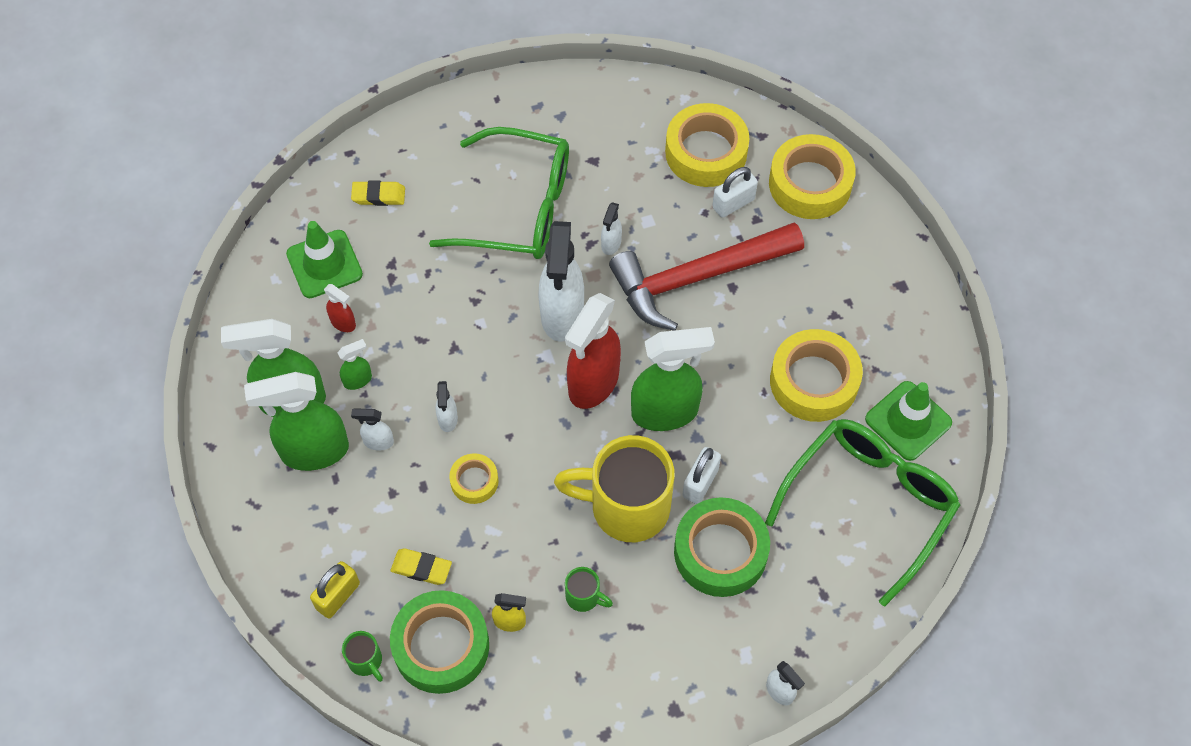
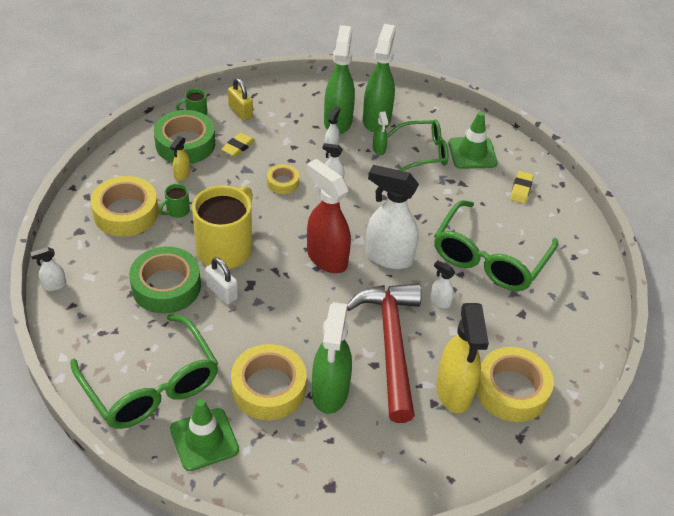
camera: 105 degrees right, 15 degrees down
(343, 323) = (424, 152): red spray bottle -> green glasses
(665, 412) = (285, 290): green spray bottle -> green spray bottle (330, 392)
(733, 203) = (454, 392): white padlock -> yellow spray bottle
(810, 184) = (458, 456): yellow tape -> yellow tape (126, 213)

